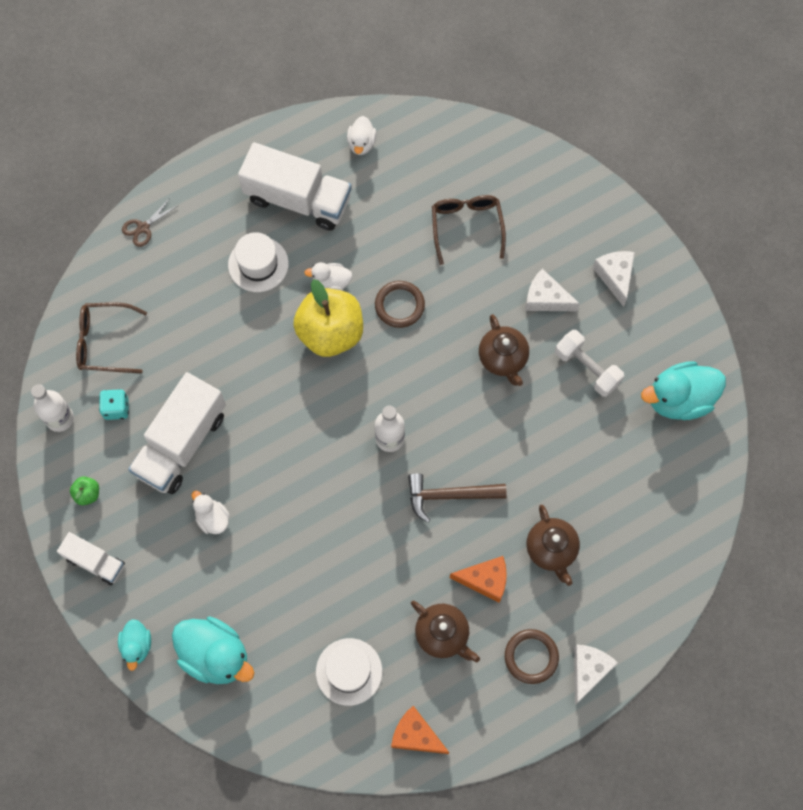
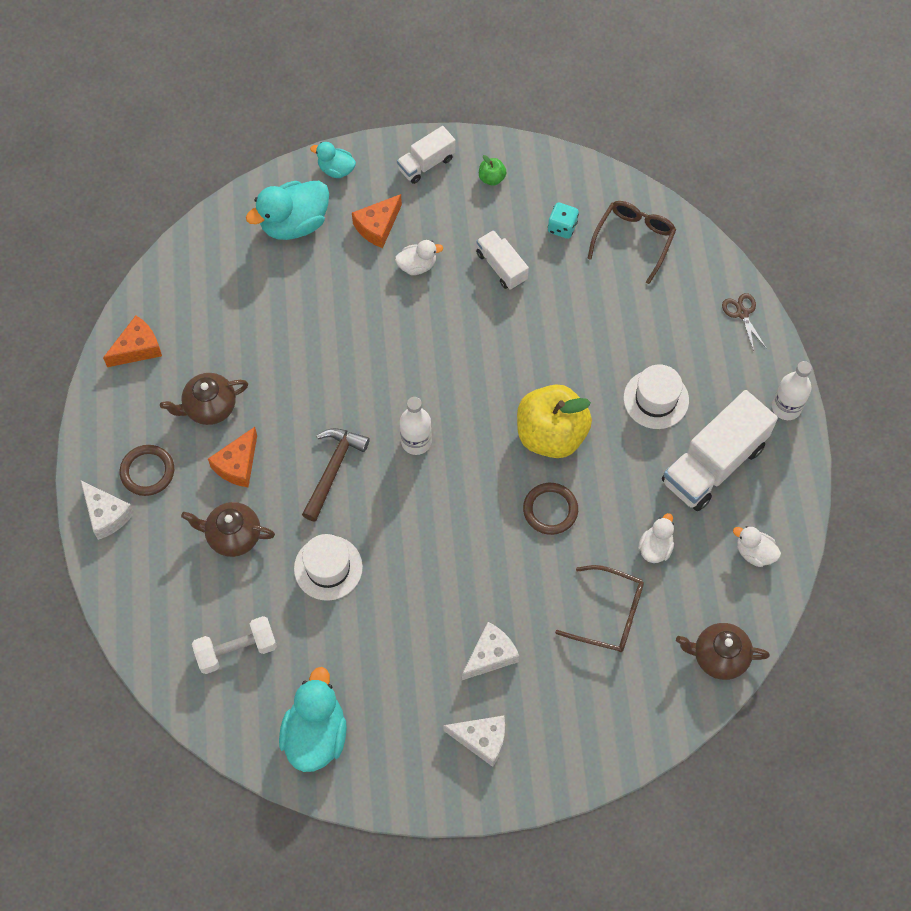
camera: 115 degrees right, 5 degrees down
(60, 418) = (574, 180): white bottle -> white bottle (786, 407)
(181, 443) = (501, 267): white truck -> white truck, size x0.54
(185, 575) = (377, 226): none -> orange cheese
(331, 282) = (605, 457): white duck -> white duck (655, 547)
(349, 671) = (221, 319): white hat -> white hat (328, 568)
(503, 359) = (445, 582): brown teapot -> brown teapot (718, 656)
(587, 368) = (395, 659): white dumbbell -> white dumbbell (236, 650)

